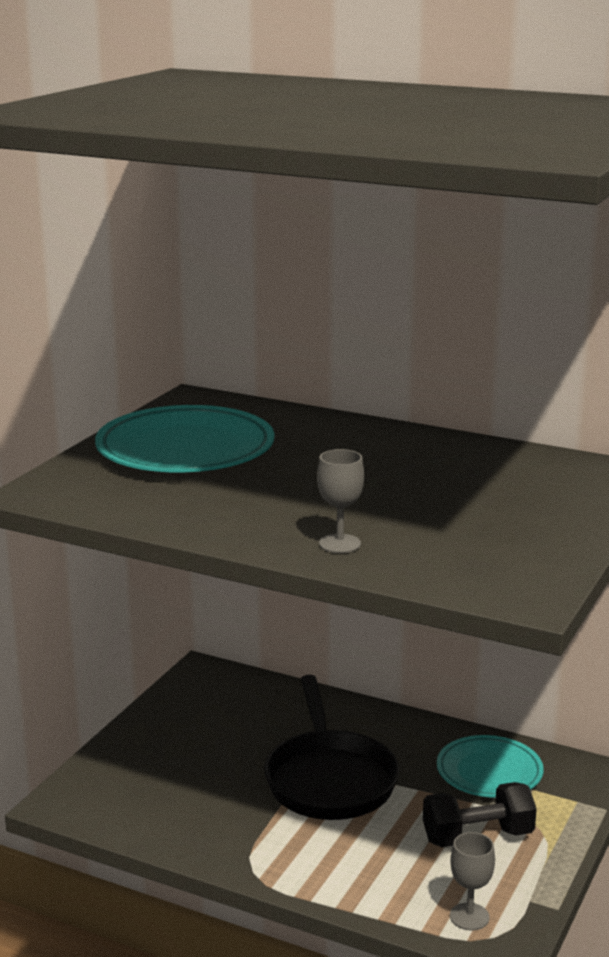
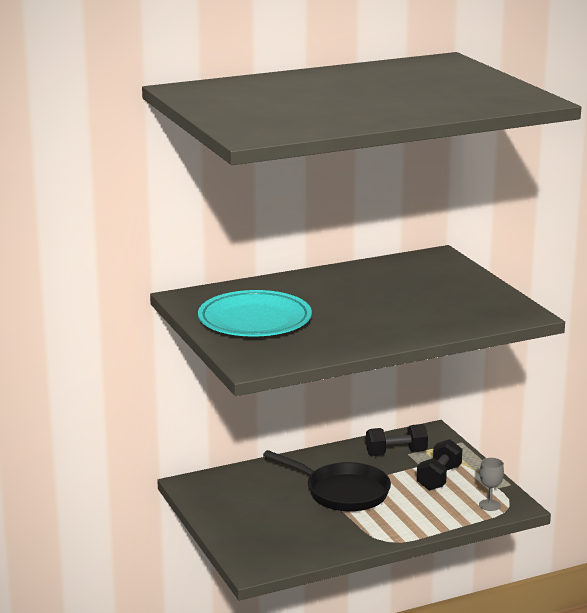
camera: 50 degrees left, 0 degrees up
(339, 544) = (423, 327): grey goblet -> none
(489, 772) = (396, 453): turquoise plate -> black dumbbell

